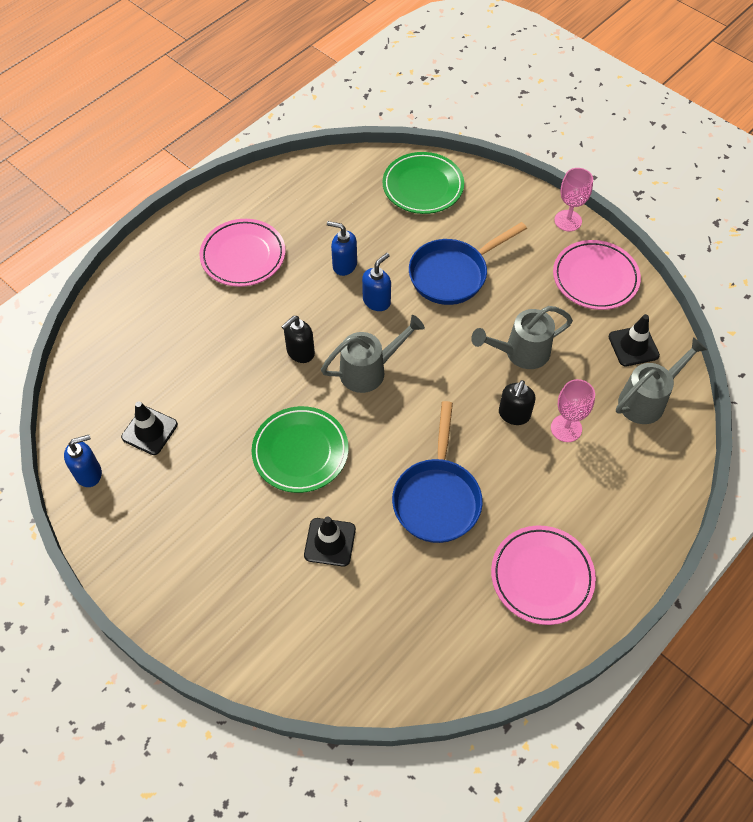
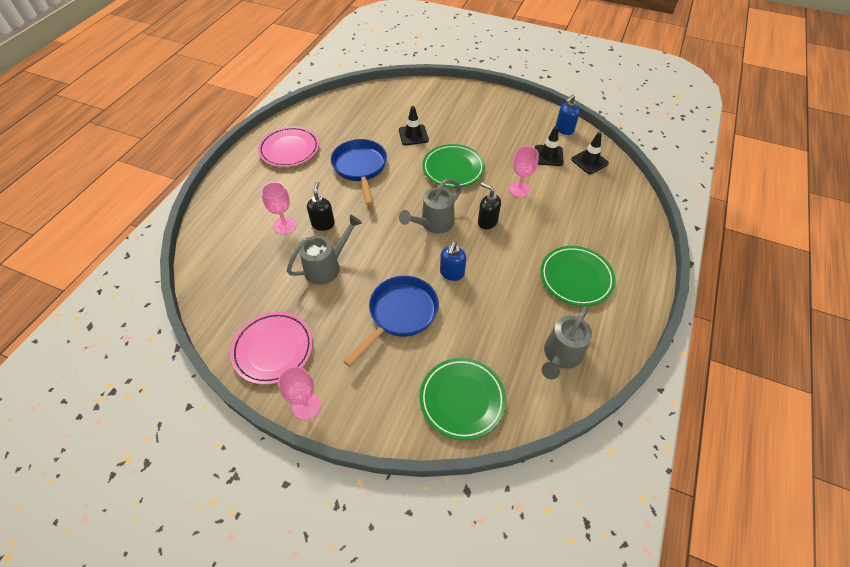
camera: 160 degrees right, 5 degrees down
(229, 387) = (519, 189): none -> pink goblet
(243, 256) = (576, 278): pink plate -> green plate
(300, 352) = (487, 222): black soap dispenser -> black soap dispenser turned 75 degrees counterclockwise
(344, 265) = (492, 295): blue soap dispenser -> none
(633, 346) = (237, 297): black traffic cone -> black traffic cone (589, 161)
(647, 400) = (225, 260): grey watering can -> grey watering can (560, 356)

